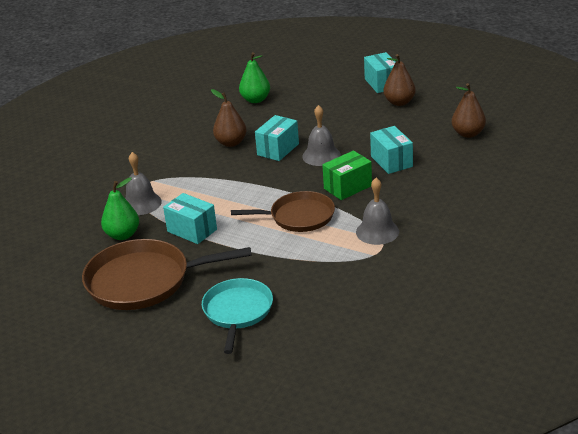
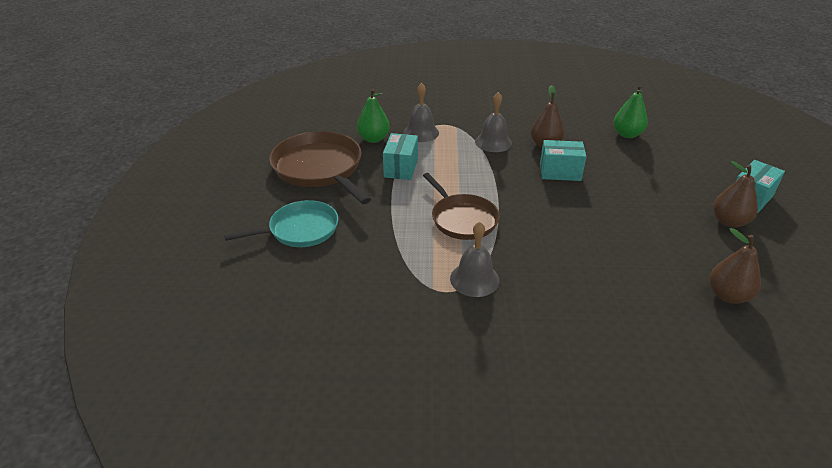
camera: 60 degrees right, 5 degrees up
(321, 155) = (574, 200): grey bell -> grey bell (493, 142)
(348, 187) = (536, 234): green box -> none
(391, 161) = (609, 250): turquoise box -> none

